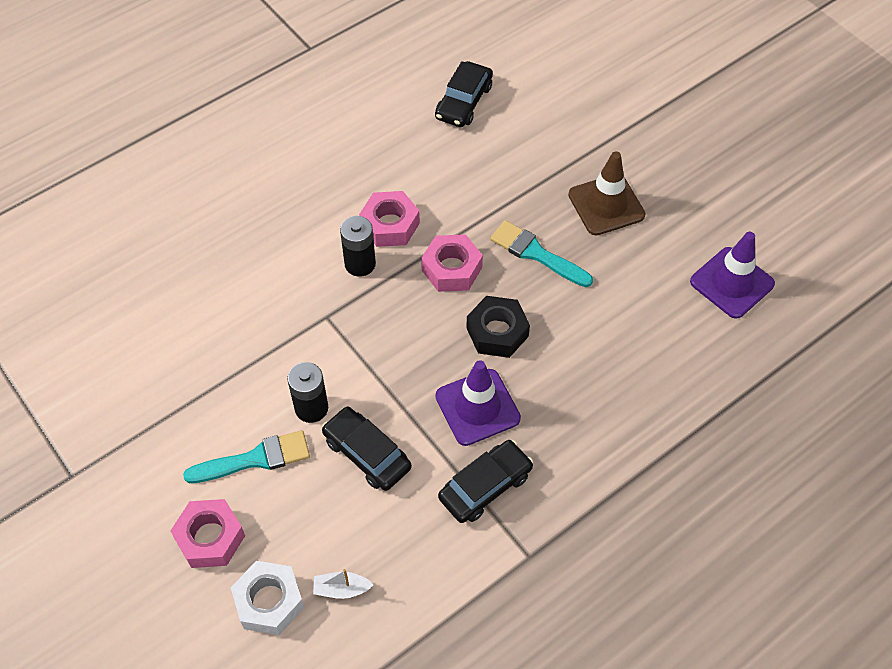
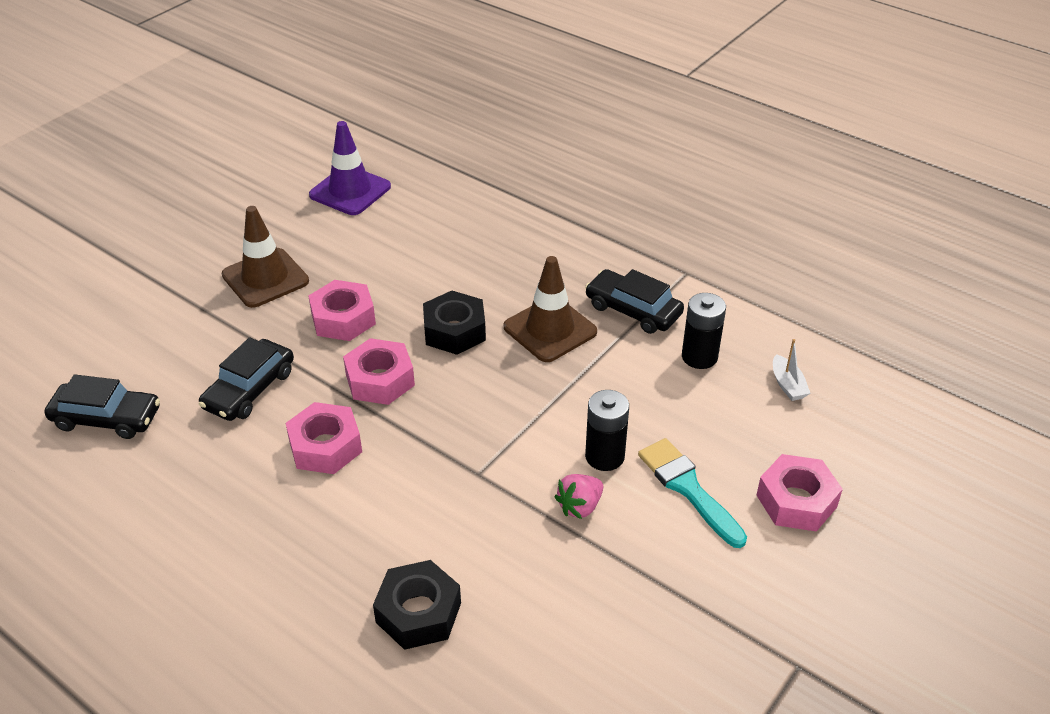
camera: 105 degrees left, 15 degrees down
(218, 258) = (418, 612): none -> black nut
(268, 376) = (580, 506): none -> pink strawberry
(269, 601) = (832, 434): white nut -> none
(360, 264) = (392, 461): black battery -> black battery (699, 357)
(367, 454) = (638, 399): black car -> black car (249, 389)
(477, 407) = (550, 329): purple traffic cone -> brown traffic cone
(536, 254) = (343, 319): turquoise brush -> pink nut

